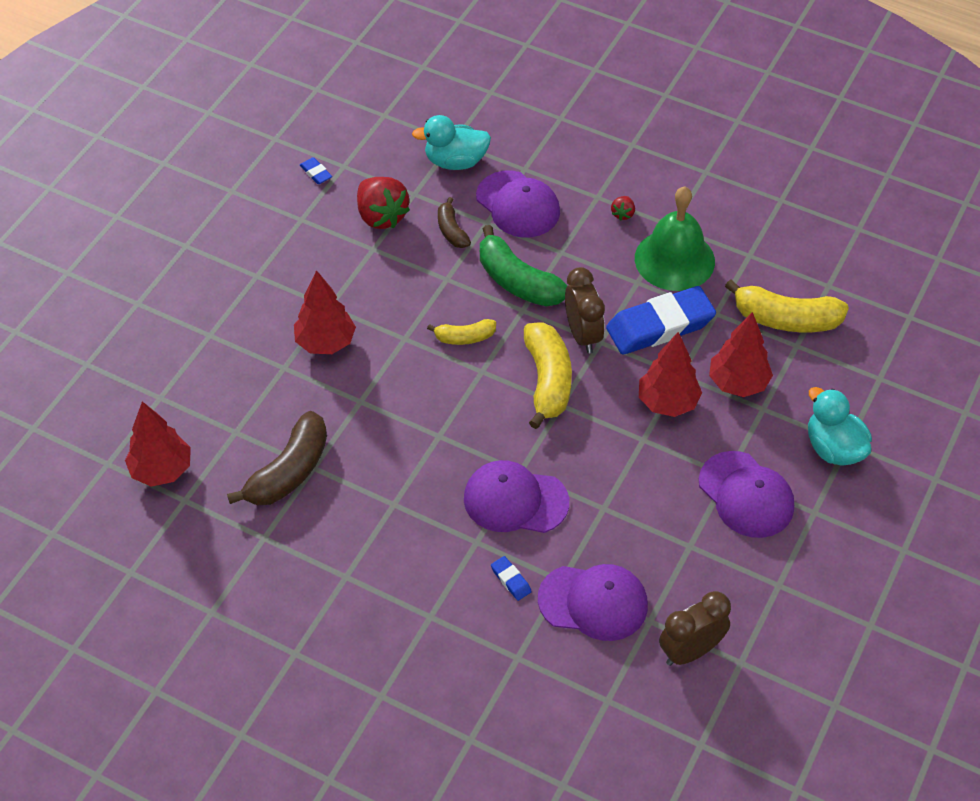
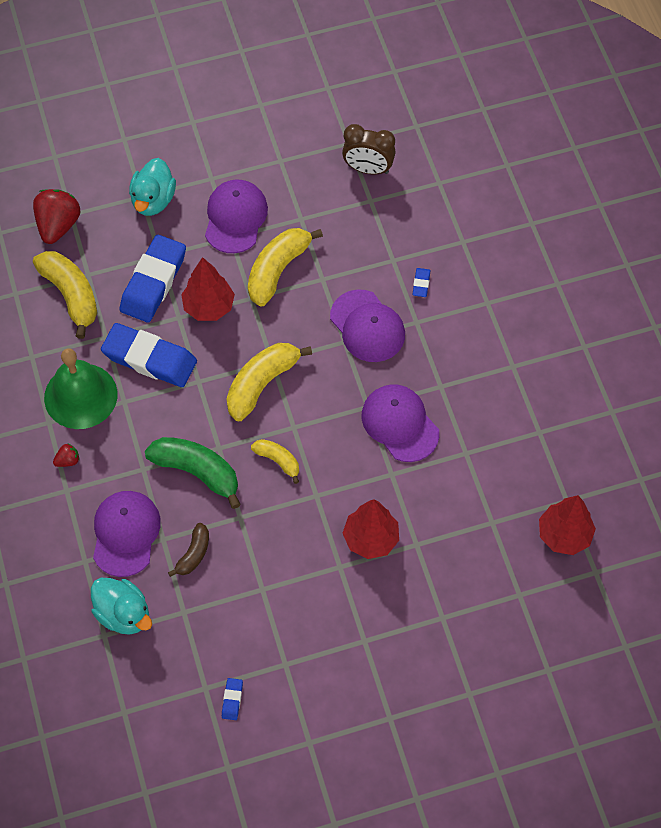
camera: 135 degrees left, 10 degrees up
(289, 471) = (484, 463): brown banana -> none
(381, 216) = (227, 613): red strawberry -> red strawberry (58, 225)
(517, 281) = (197, 472): green banana -> green banana turned 60 degrees counterclockwise
(583, 335) = (203, 395): brown clock -> none
(593, 602) = (389, 234): purple cap -> purple cap (400, 424)
(651, 481) = (277, 270): none -> yellow banana
(737, 383) = (153, 282): red tree -> blue eraser

